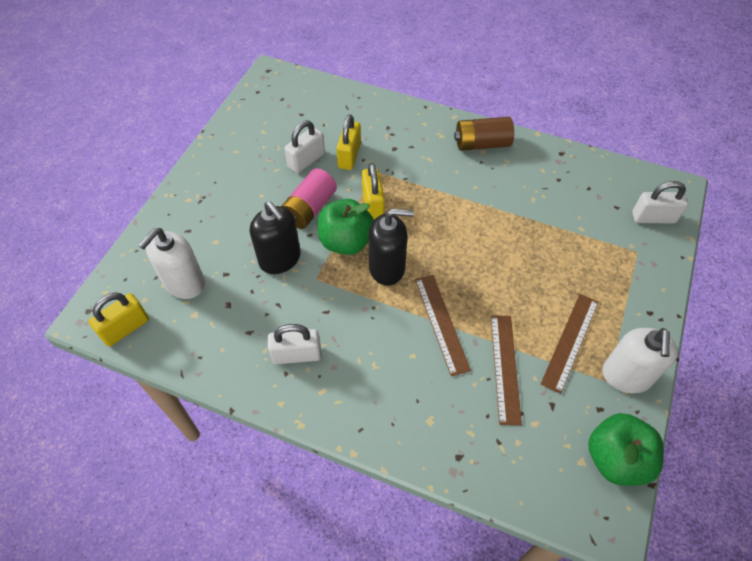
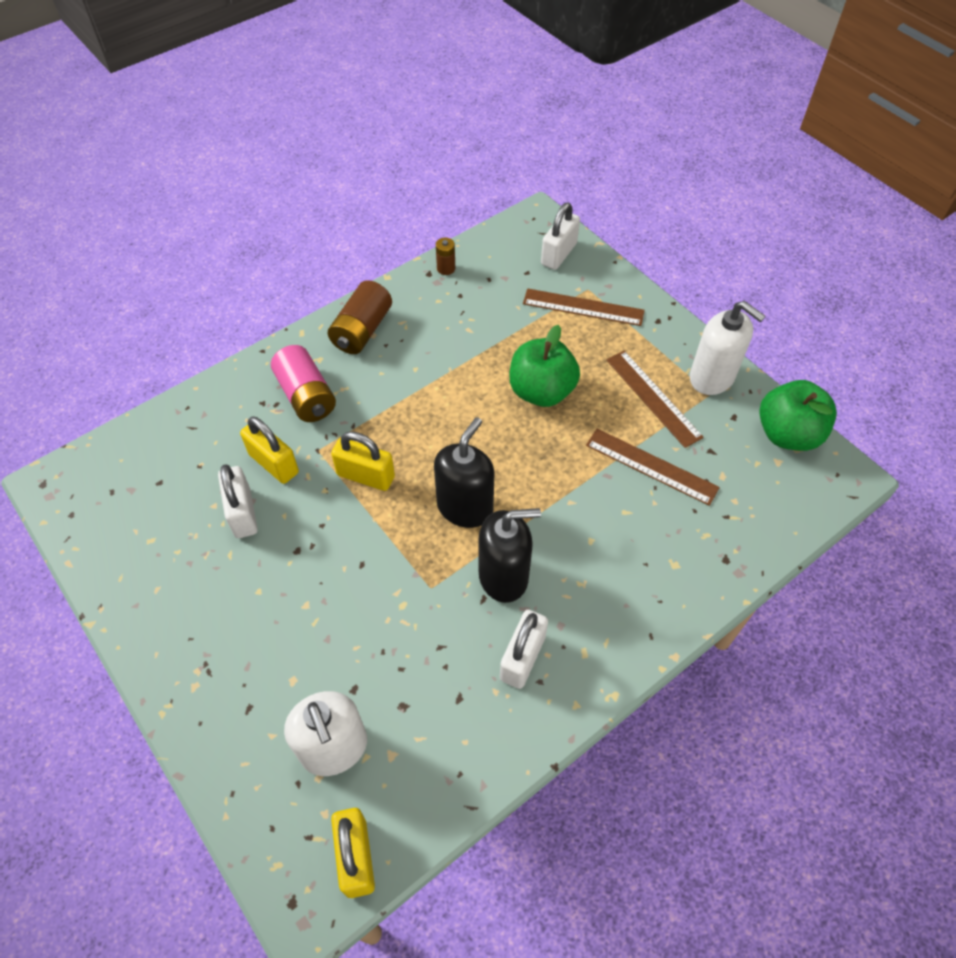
camera: 60 degrees left, 0 degrees up
(280, 259) = (375, 614): black soap dispenser -> black soap dispenser (504, 576)
(309, 209) = (322, 545): pink battery -> pink battery (306, 396)
(346, 241) = (400, 530): green apple -> green apple (541, 391)
(441, 323) = (568, 493): brown ruler -> brown ruler (583, 307)
(574, 160) = (446, 268): none -> brown battery

